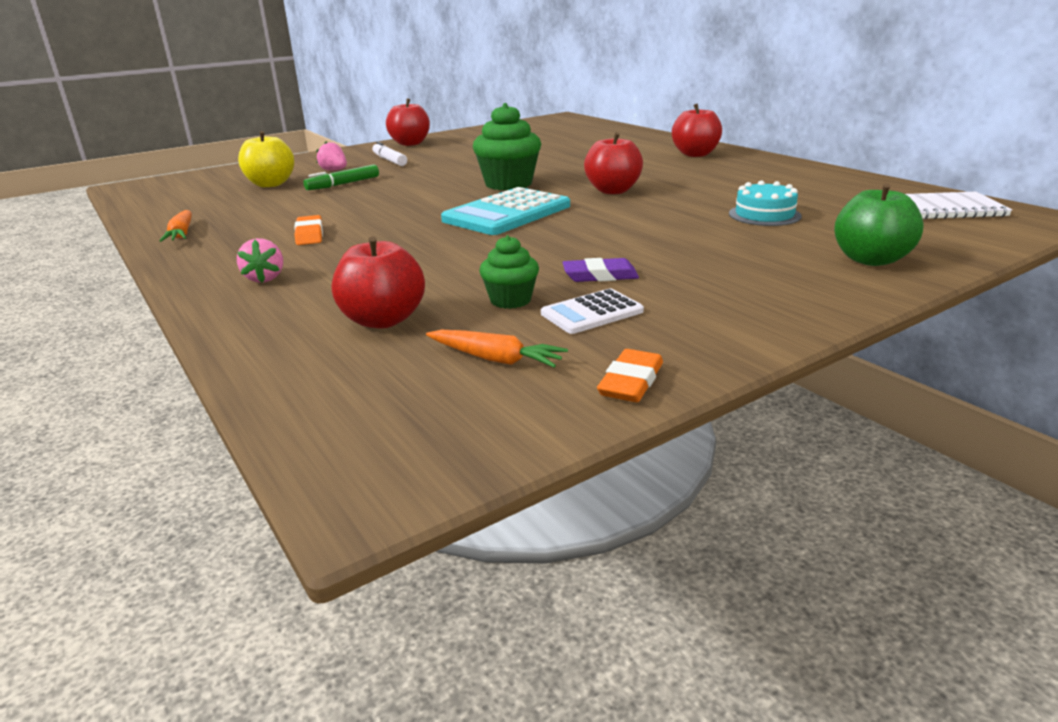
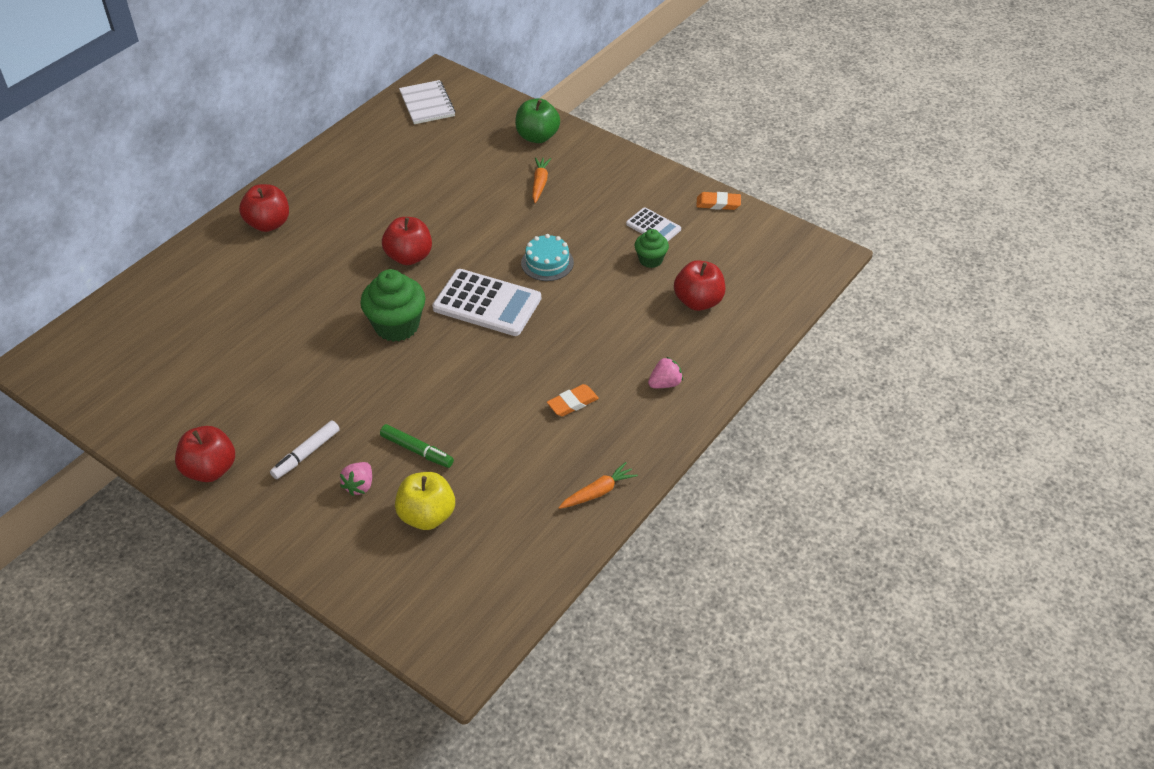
camera: 110 degrees left, 20 degrees up
(496, 359) = (719, 248): orange carrot -> orange carrot (540, 183)
(507, 213) = (487, 303): turquoise calculator -> white calculator
(600, 275) = (600, 232): purple eraser -> none
(764, 215) = (459, 176): turquoise cake -> turquoise cake (547, 262)

